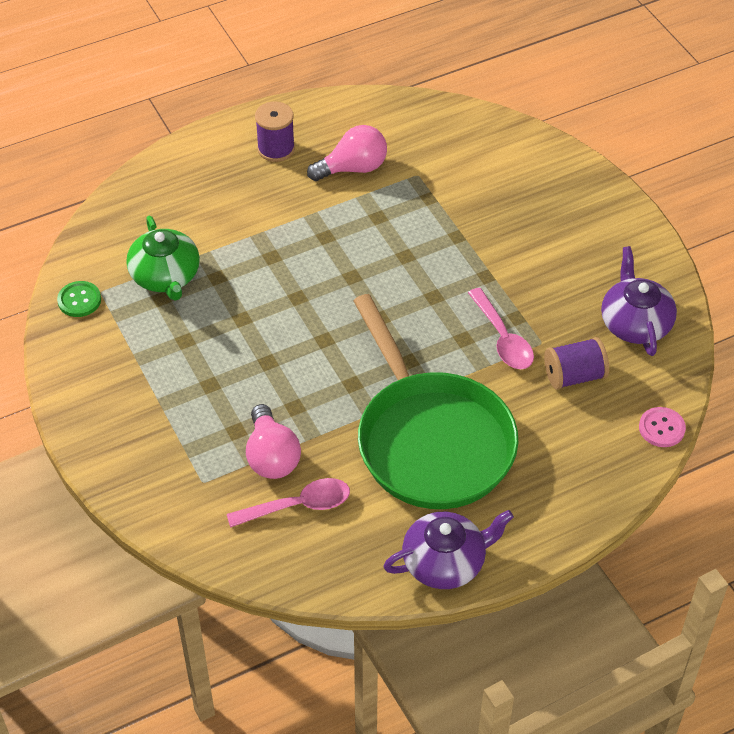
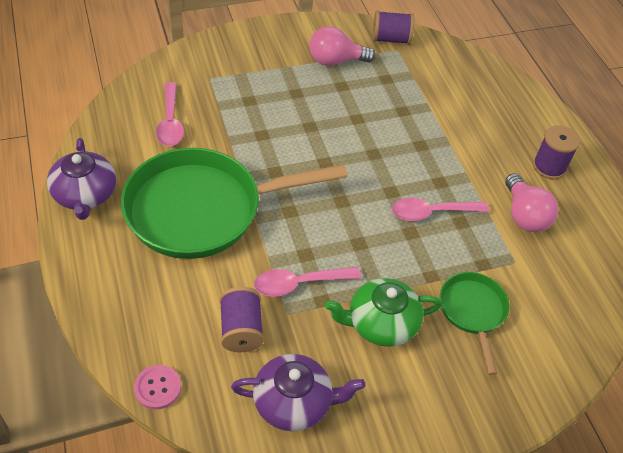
camera: 95 degrees right, 0 degrees up
(79, 300) = (390, 39): green button -> purple spool
(165, 276) = (407, 83): green teapot -> green teapot (381, 323)
(271, 456) = (219, 115): pink light bulb -> pink light bulb (335, 61)
(372, 241) = (431, 212): none -> pink spoon
(488, 204) = (473, 311): none -> green pan

